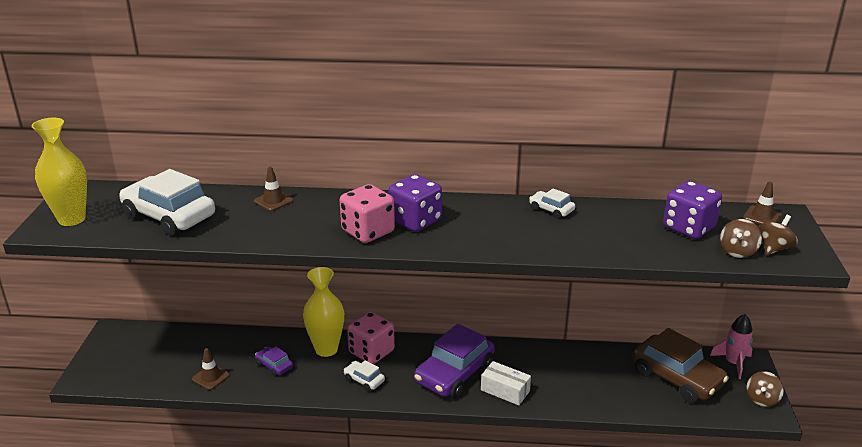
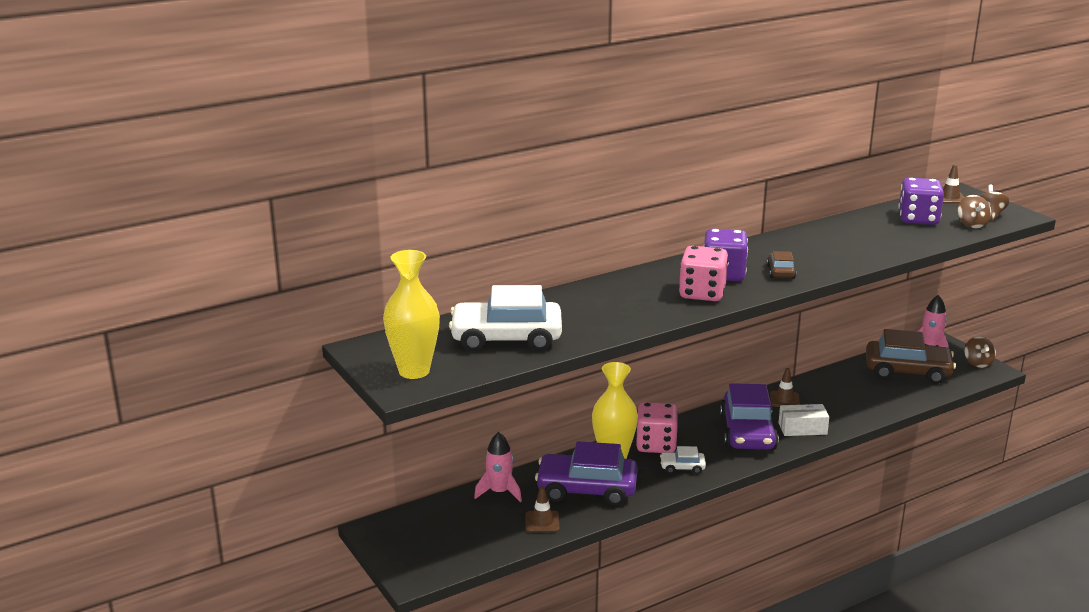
camera: 35 degrees left, 5 degrees down
(218, 340) = (499, 492): none -> pink rocket
(273, 201) = (577, 297): brown traffic cone -> brown traffic cone (784, 400)
(274, 365) = (586, 489): purple car -> purple car, size x2.16
(466, 235) = (780, 272): none -> brown car
(551, 210) = (808, 236): white car -> none

